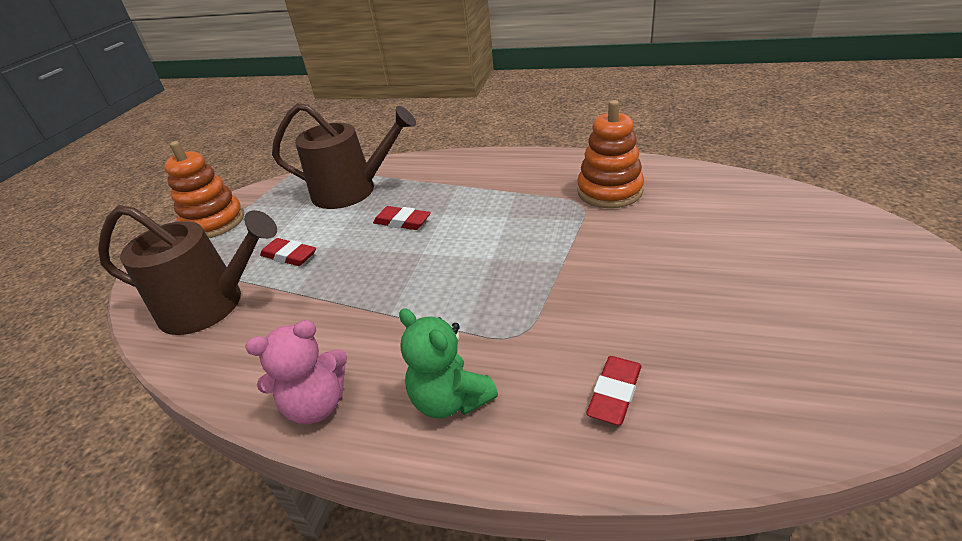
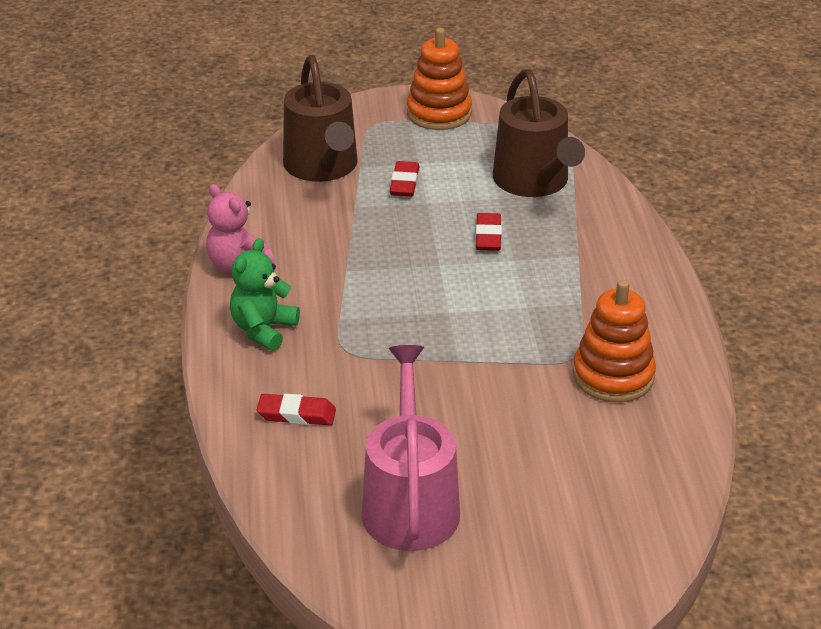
camera: 65 degrees right, 0 degrees up
(771, 325) = (410, 503): none -> pink watering can

